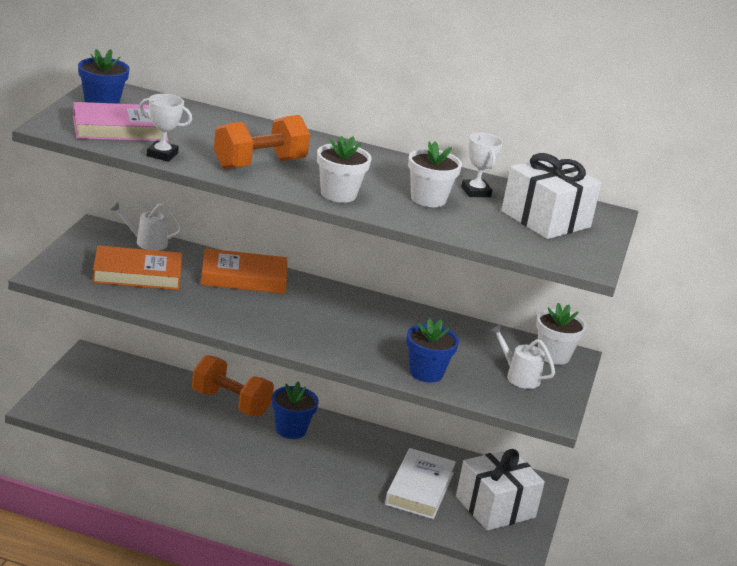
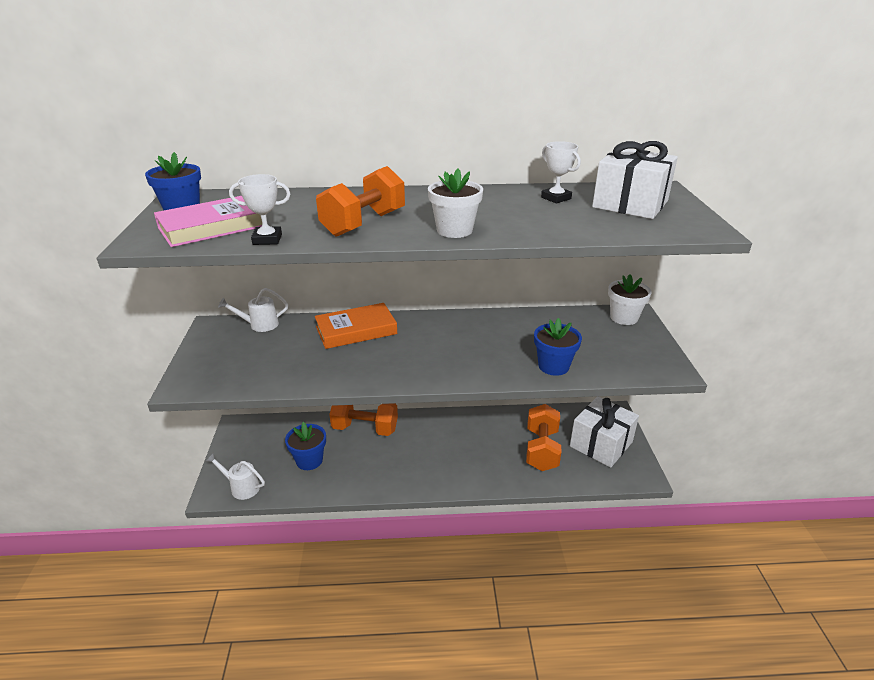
camera: 15 degrees left, 5 degrees up
(137, 274) = (266, 357): orange book -> none
(291, 430) = (421, 435): blue flower pot -> blue flower pot (309, 460)
(419, 488) = (541, 450): white book -> orange dumbbell
(428, 199) = (528, 214): white flower pot -> none
(518, 376) = (618, 344): white watering can -> white watering can (241, 487)

